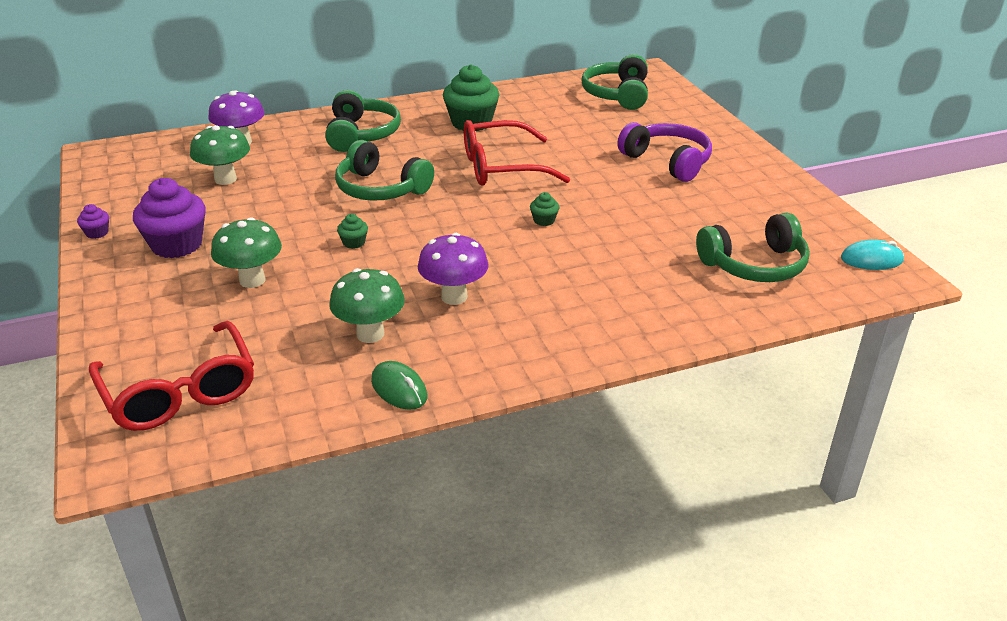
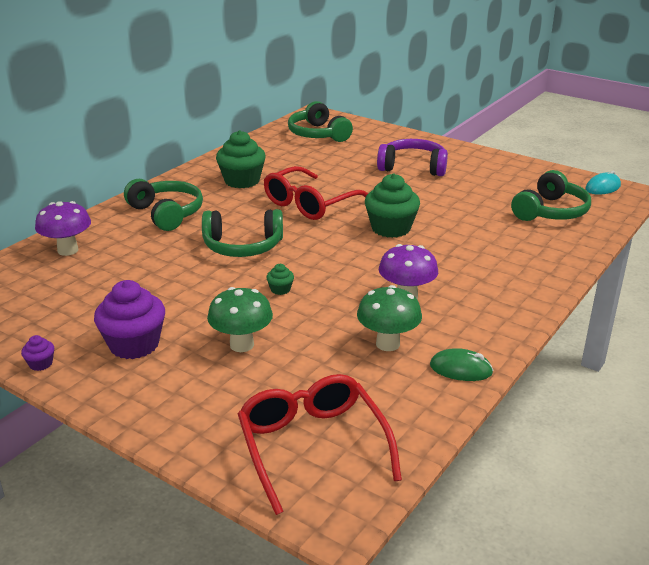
camera: 35 degrees left, 5 degrees down
(180, 393) = (312, 445): red glasses -> red glasses turned 135 degrees counterclockwise
(225, 179) = (98, 282): green mushroom -> none
(544, 220) = (391, 228): green cupcake -> green cupcake, size x2.25

